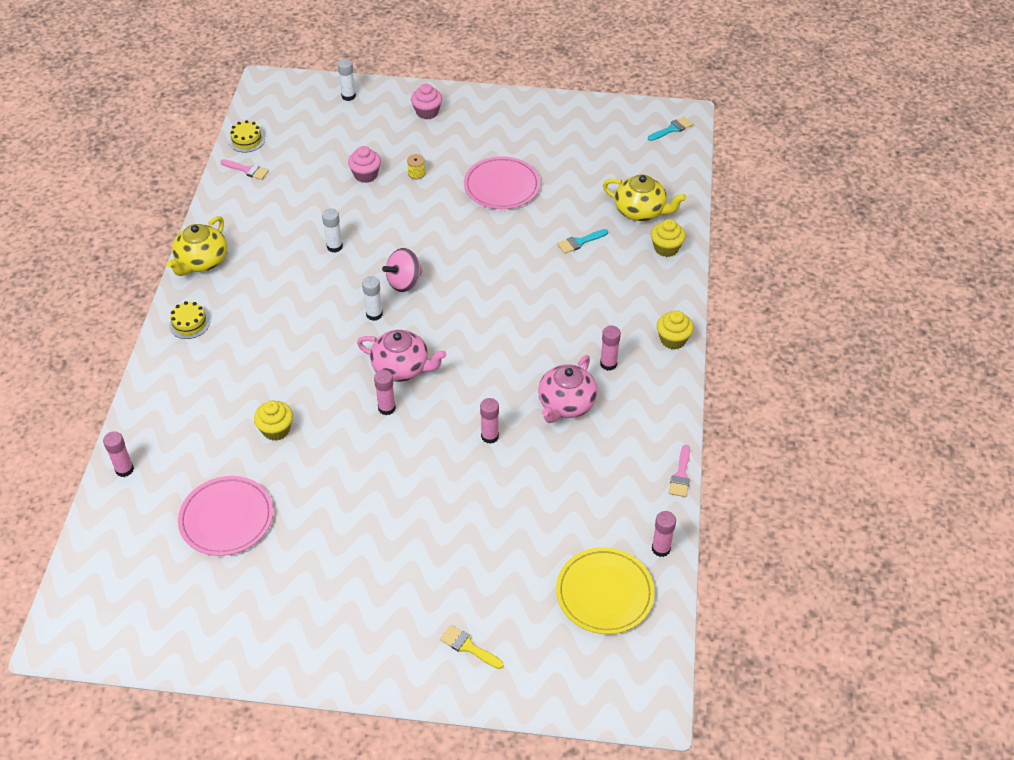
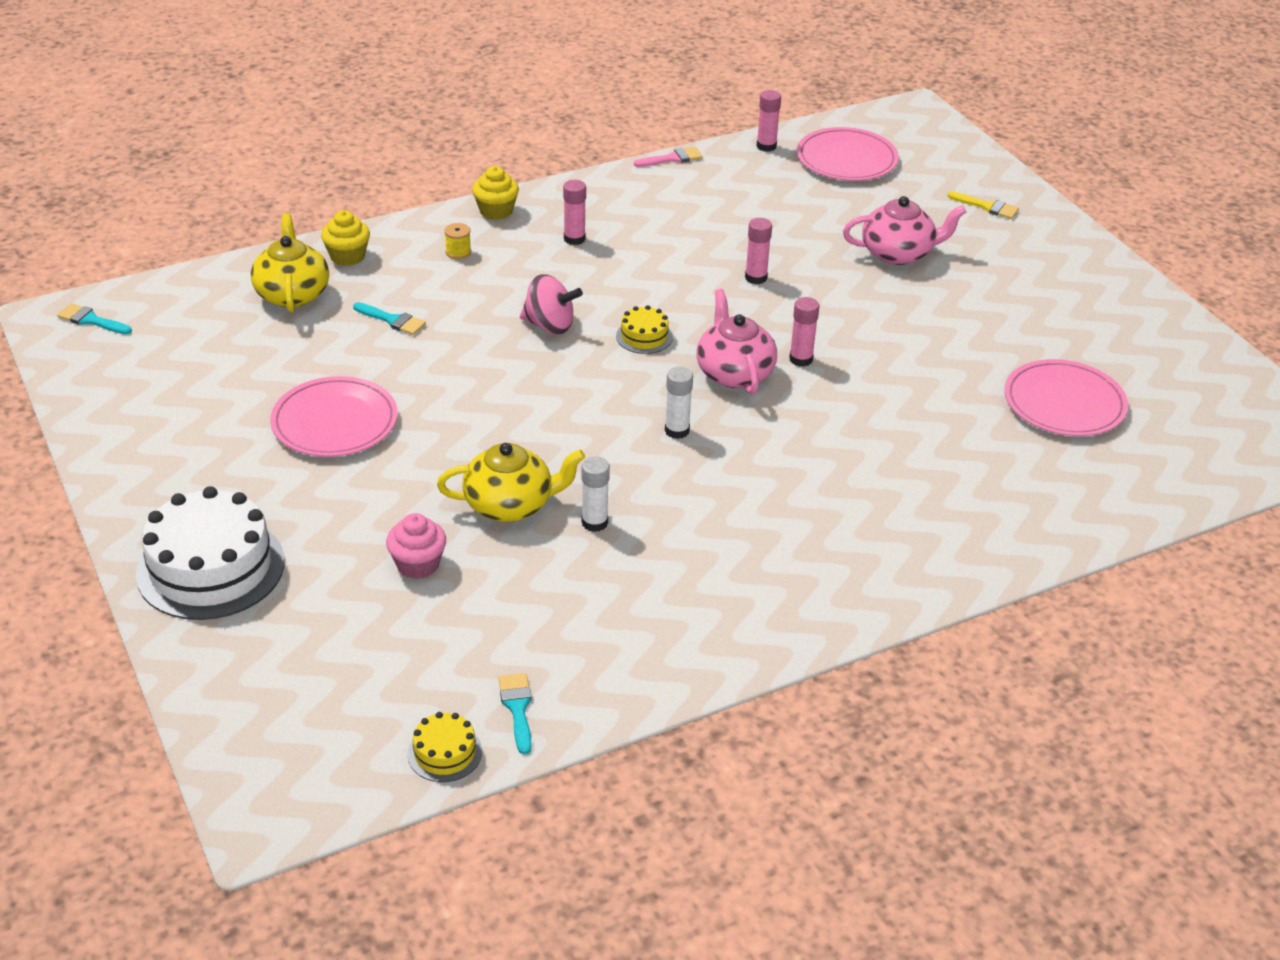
camera: 125 degrees left, 10 degrees down
(124, 469) = (1114, 514): pink glue stick -> none
(189, 323) = (866, 588): yellow cake -> yellow cake (644, 336)
(202, 262) = (752, 643): yellow teapot -> yellow teapot (510, 505)
(247, 170) = (517, 708): pink brush -> turquoise brush
(276, 430) = (923, 425): yellow cupcake -> none
(348, 96) = (229, 683): white glue stick -> none
(404, 282) = (598, 430): pink spinning top -> pink spinning top (550, 326)
(416, 173) = (372, 513): yellow spool -> yellow spool (458, 252)
(427, 112) = (210, 567): pink cupcake -> white cake
(468, 647) = (987, 207): yellow brush -> yellow brush turned 60 degrees counterclockwise
(566, 404) = (660, 246): pink teapot -> pink teapot (898, 253)
(604, 593) = (846, 159): yellow plate -> pink plate

